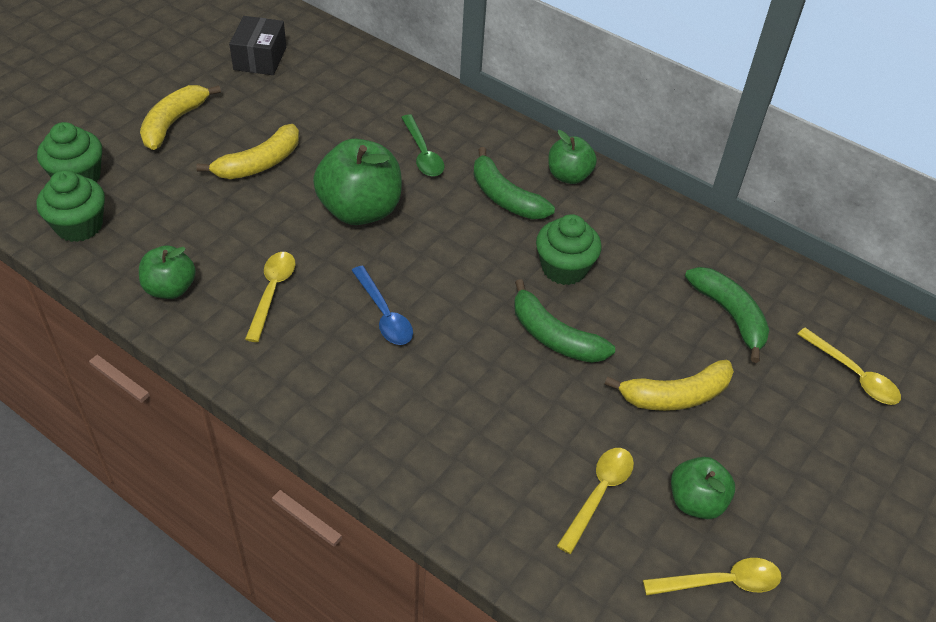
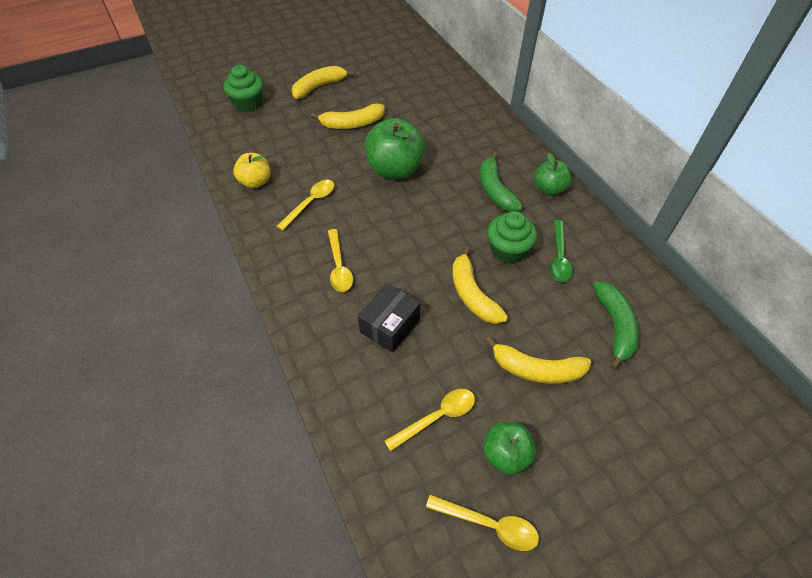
camera: 30 degrees right, 5 degrees up
(79, 226) = (231, 131): green cupcake -> none
(170, 288) = (255, 182): green apple -> yellow apple
(260, 58) = (392, 62): black box -> black box (390, 326)
(384, 314) = (369, 240): blue spoon -> none
(423, 154) = (457, 146): green spoon -> green spoon (559, 257)
(554, 336) = (472, 294): green banana -> yellow banana
(853, 375) = (695, 410): yellow spoon -> yellow spoon (339, 267)

